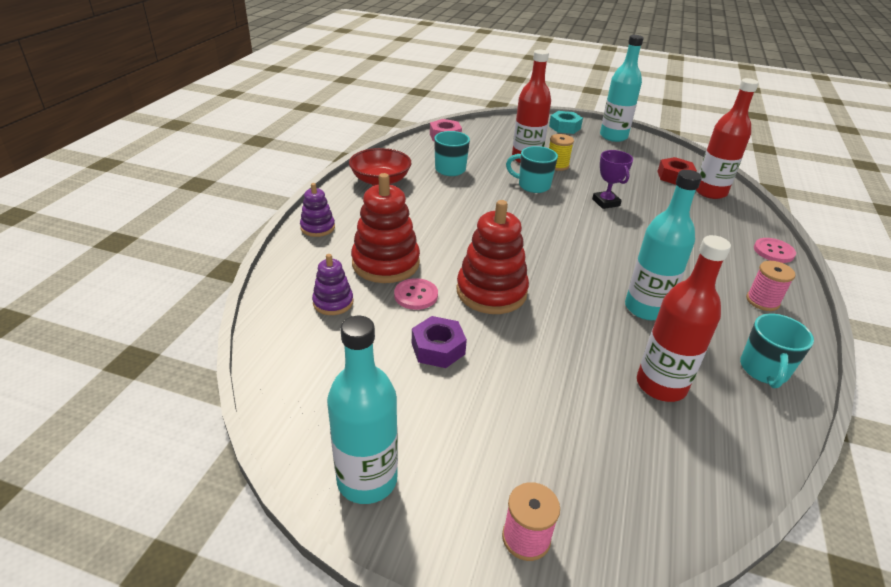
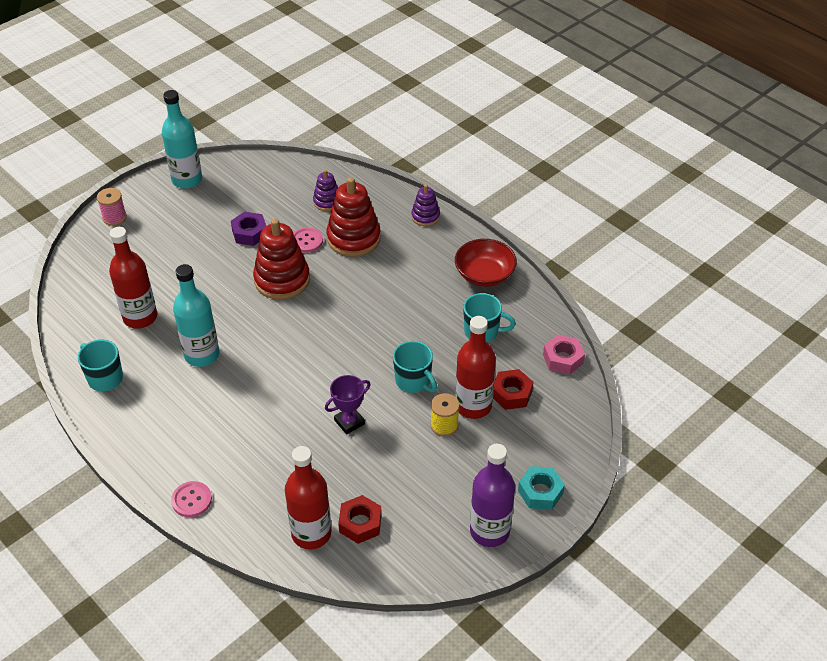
camera: 120 degrees right, 10 degrees up
(498, 148) = (511, 394): none -> red nut
(533, 185) = (413, 381): turquoise mug -> turquoise mug turned 90 degrees clockwise
(605, 202) = (349, 422): purple trophy -> purple trophy turned 45 degrees counterclockwise
(613, 136) = (489, 531): turquoise bottle -> purple bottle
(762, 301) = (151, 434): pink spool -> none

